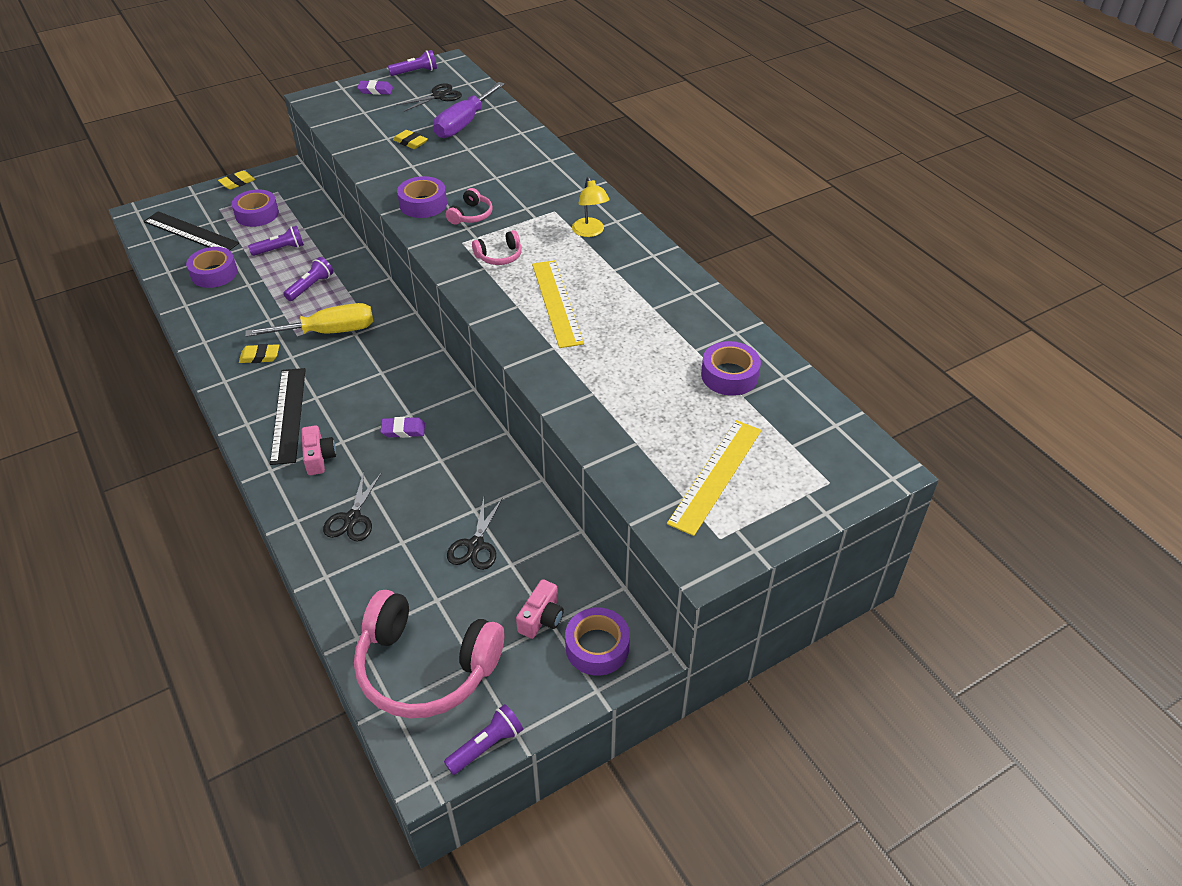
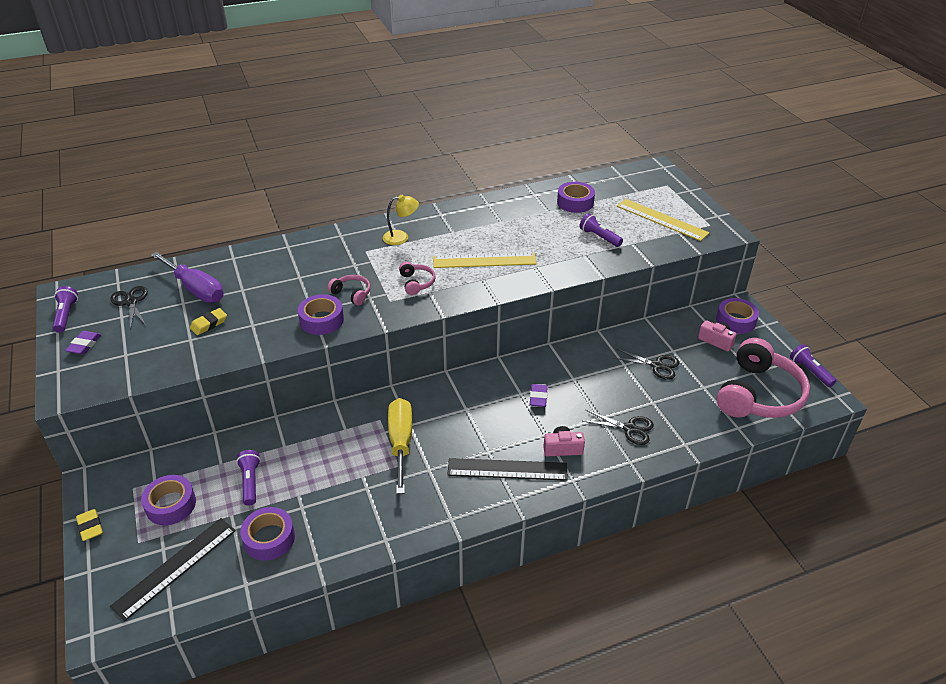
camera: 80 degrees left, 5 degrees down
(260, 356) = (422, 492): yellow eraser -> none
(311, 286) = (326, 456): purple flashlight -> purple flashlight (599, 237)

